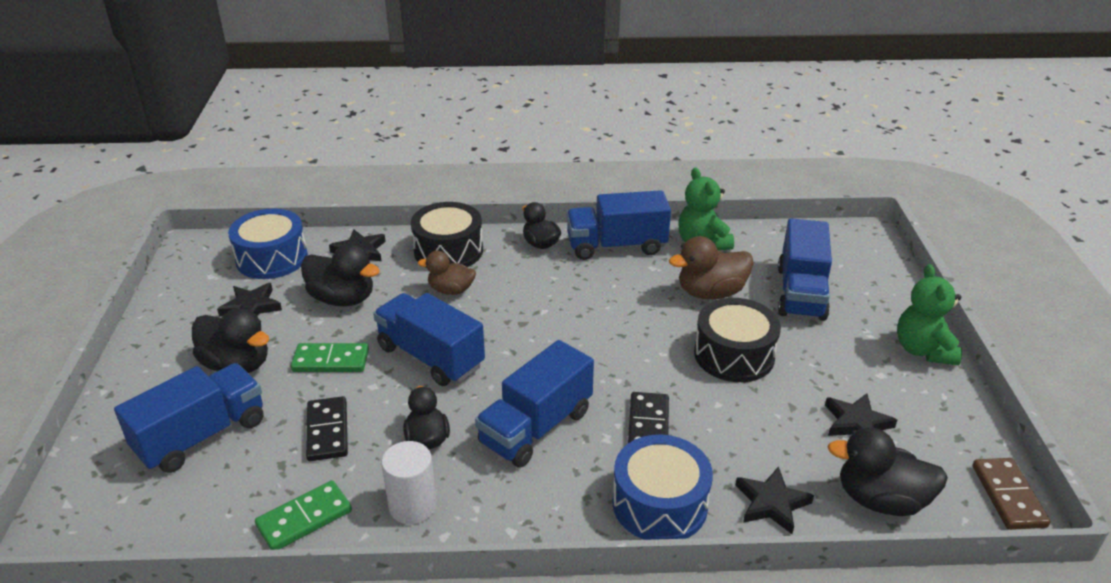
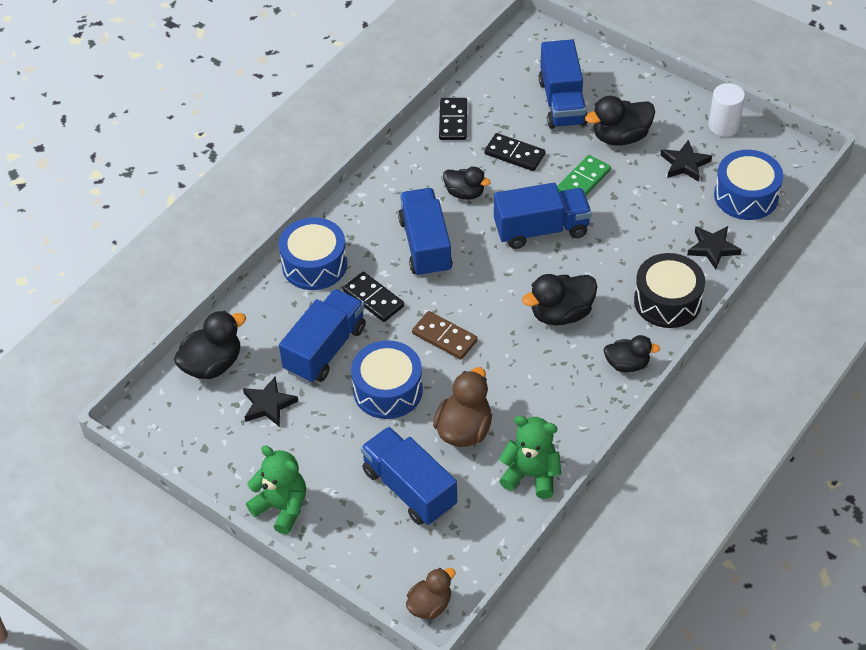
camera: 130 degrees right, 15 degrees up
(304, 518) = (453, 121): green domino -> black domino
(342, 299) = (653, 213): black duck -> black duck (561, 314)
(413, 506) = (419, 164): white cylinder -> white cylinder (723, 126)
(451, 290) = (610, 276): brown duck -> brown duck (430, 605)
(616, 246) = (580, 412): blue truck -> blue truck (325, 349)
(734, 355) = (388, 390): black drum -> blue drum
(772, 503) = (263, 313): black star -> none
(1008, 496) = (149, 428): brown domino -> brown domino (444, 337)

